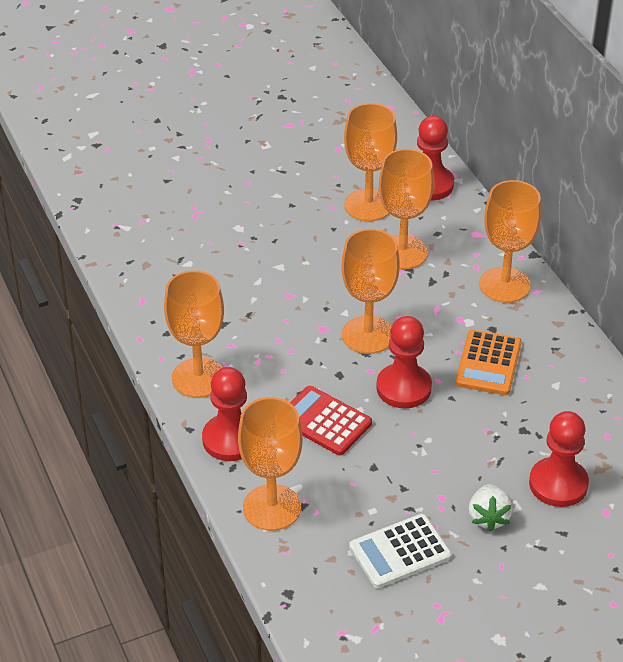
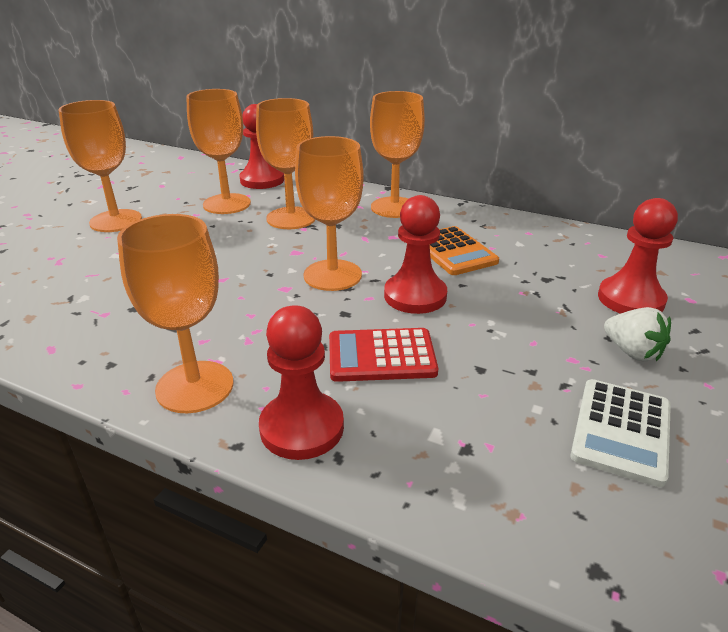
camera: 40 degrees left, 10 degrees down
(272, 507) = (439, 473): orange goblet -> orange goblet (116, 221)

